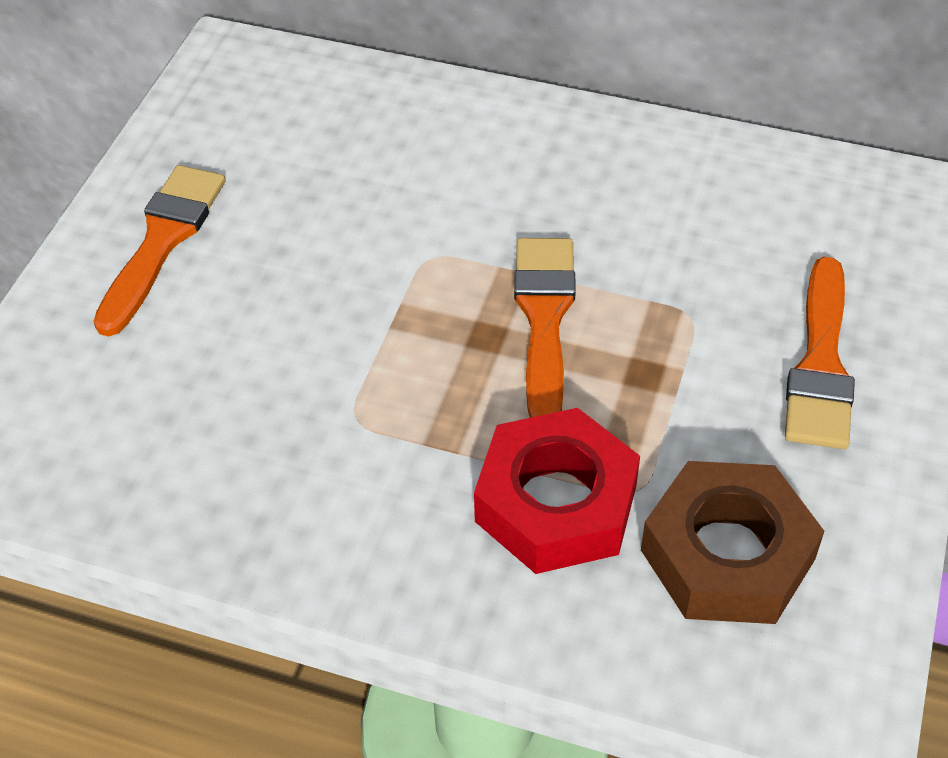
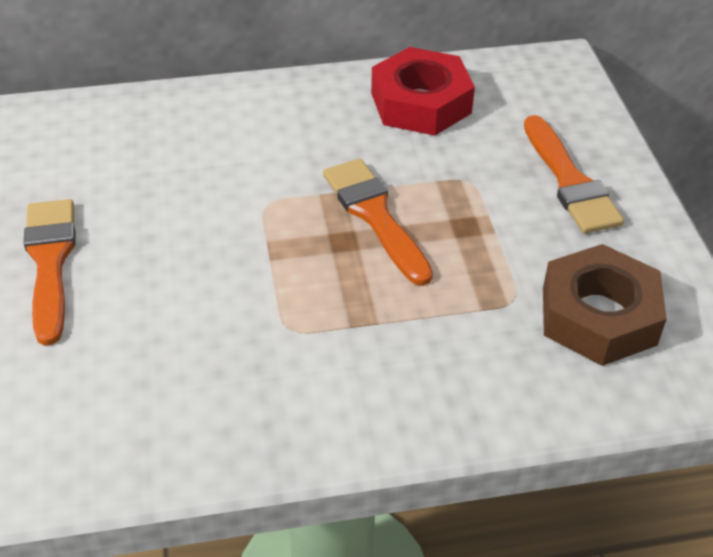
camera: 30 degrees left, 5 degrees down
(556, 503) = (468, 328): red nut -> red nut (420, 103)

